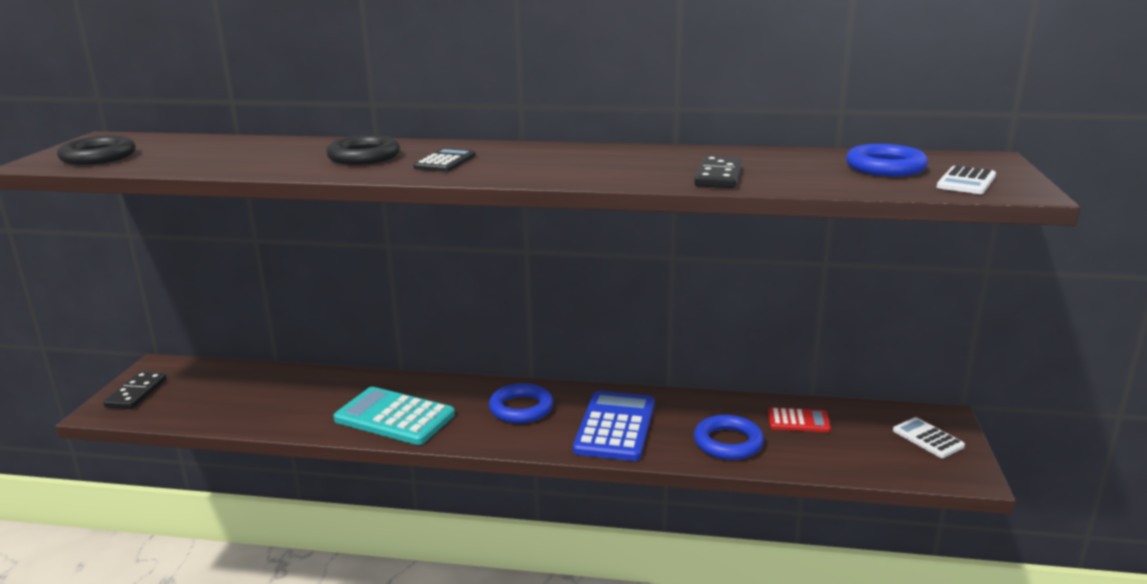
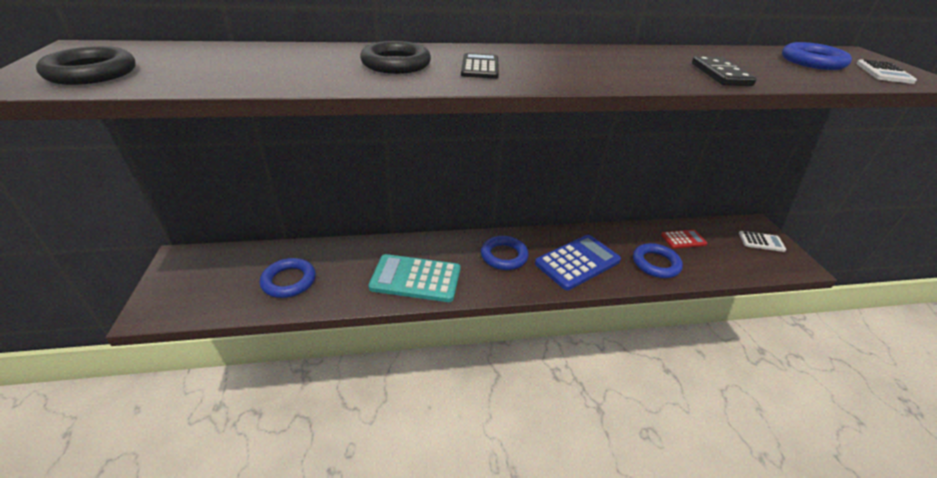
camera: 20 degrees left, 15 degrees up
(136, 393) = (173, 289): black domino -> none
(254, 401) = (289, 281): none -> blue ring
(615, 427) = (577, 262): blue calculator -> blue calculator turned 60 degrees clockwise
(928, 438) = (761, 242): white calculator -> white calculator turned 150 degrees clockwise

